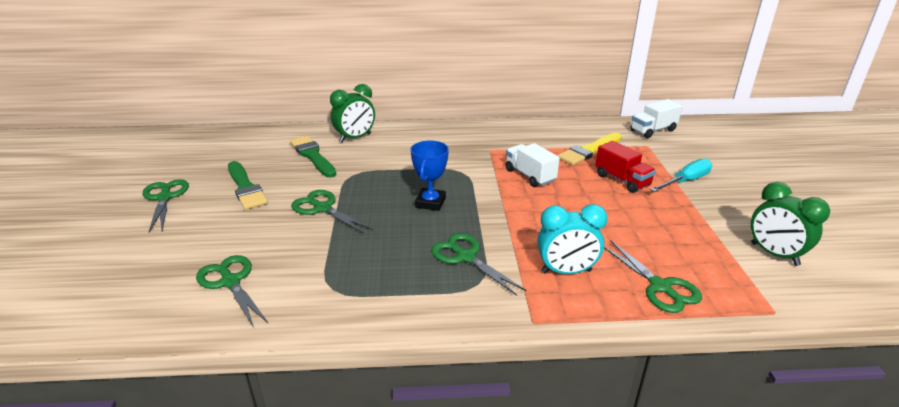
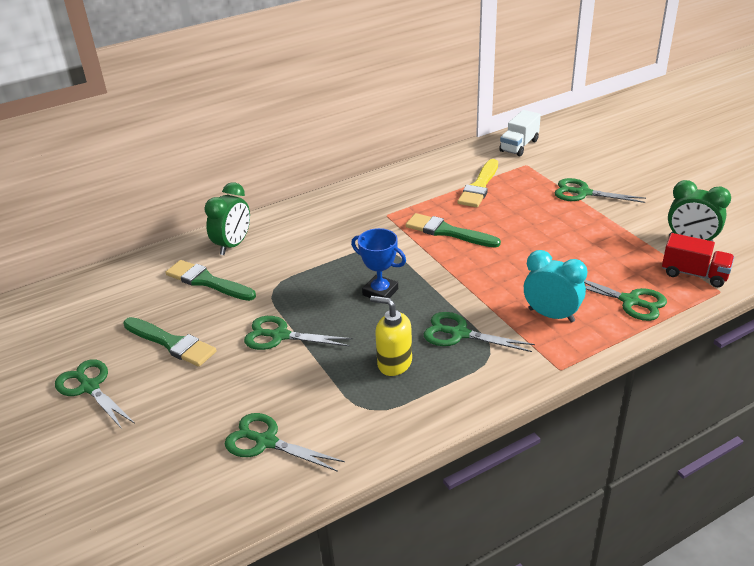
camera: 25 degrees left, 5 degrees up
(388, 260) = (394, 363): none -> yellow soap dispenser
(430, 202) = (380, 292): blue trophy -> blue trophy turned 45 degrees counterclockwise
(530, 176) = (447, 232): white truck -> green brush
(566, 271) = (551, 315): turquoise clock -> turquoise clock turned 120 degrees counterclockwise
(622, 180) = (531, 210): red truck -> red truck (694, 274)
(686, 181) = (583, 193): turquoise screwdriver -> green scissors

